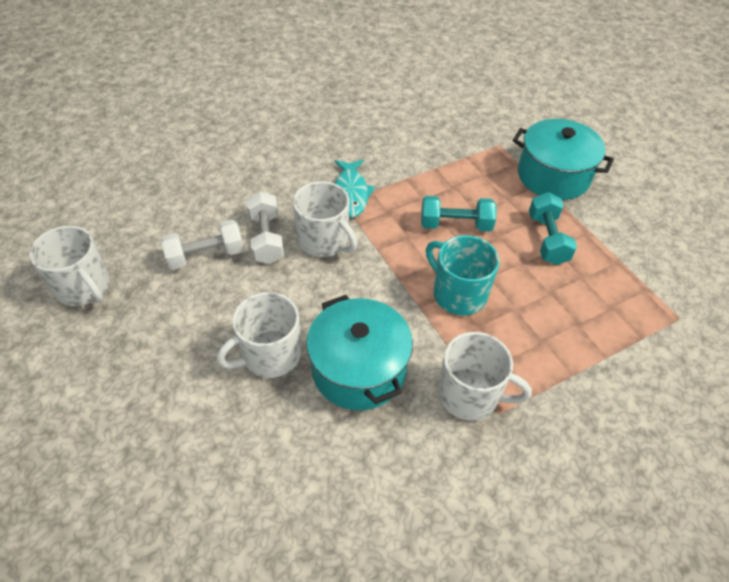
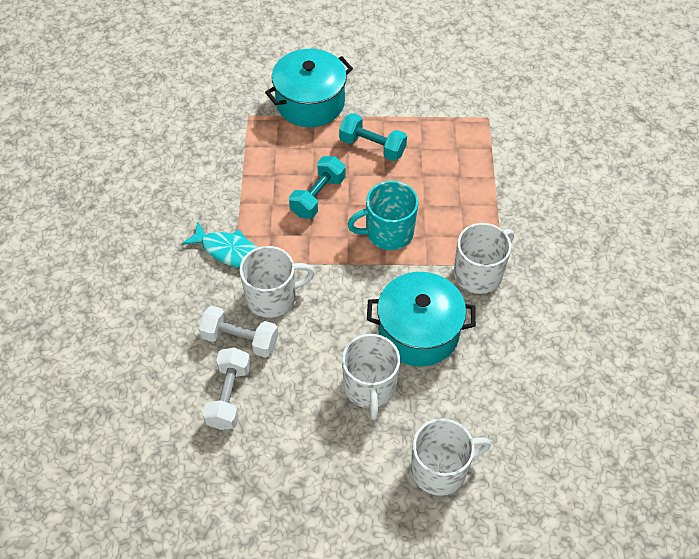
camera: 60 degrees left, 5 degrees up
(84, 287) = (202, 512): white mug -> white mug (440, 469)

